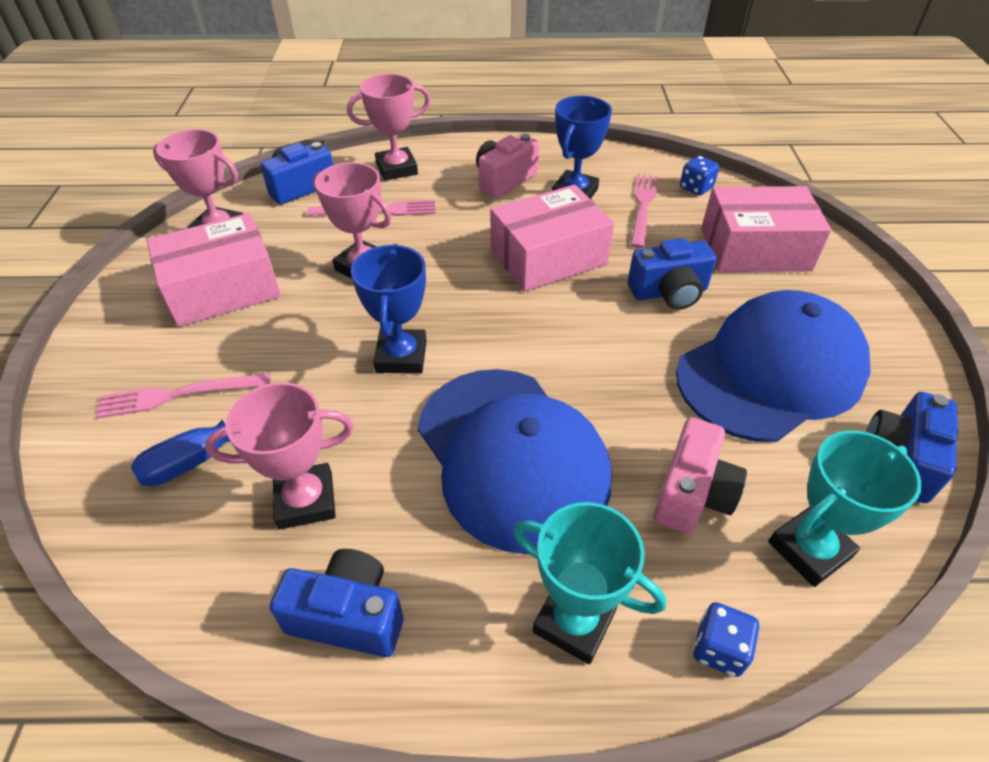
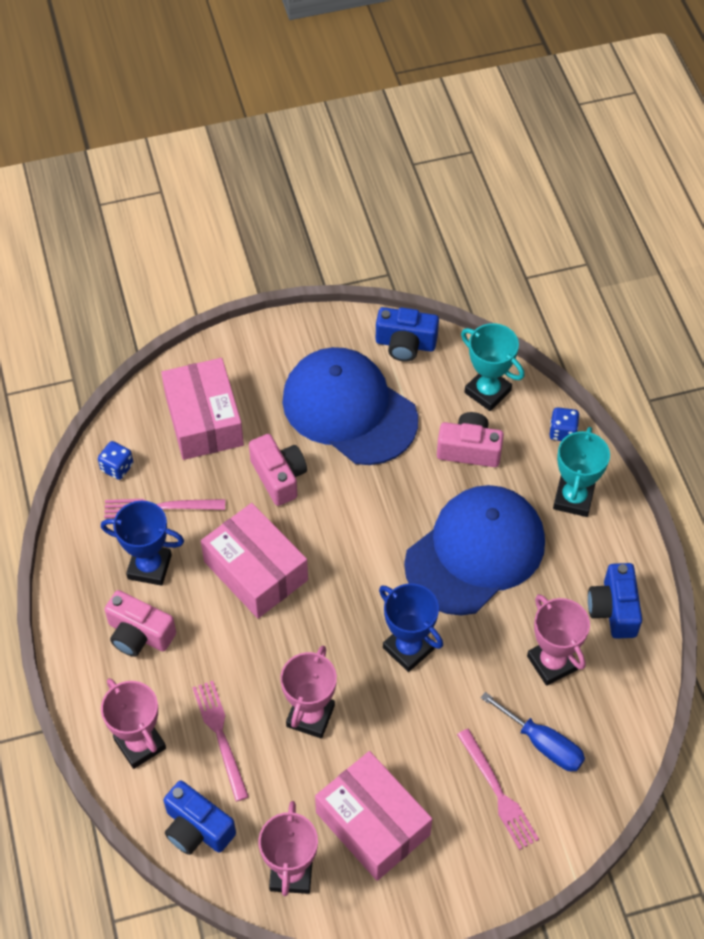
camera: 105 degrees left, 10 degrees up
(401, 356) = (408, 648): blue trophy -> blue trophy turned 60 degrees clockwise
(669, 292) = (279, 477): blue camera -> pink camera

